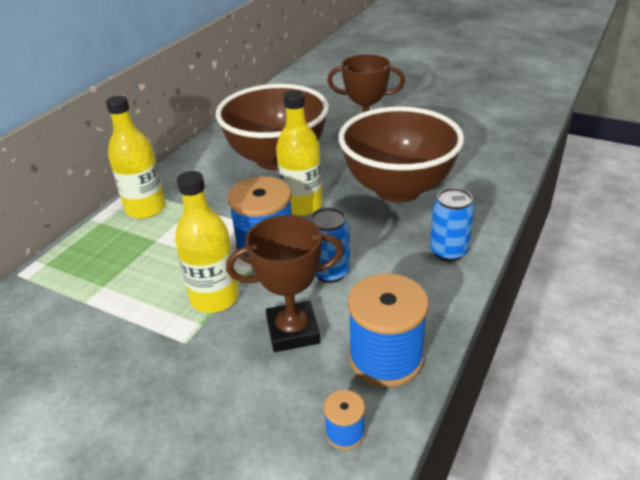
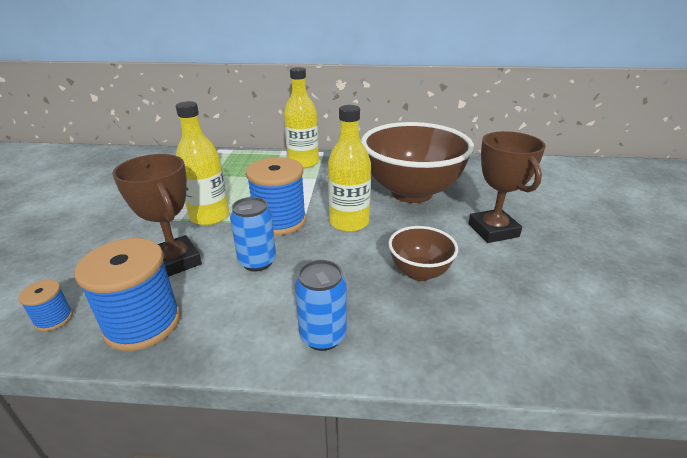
camera: 65 degrees right, 5 degrees down
(398, 189) = (419, 272): brown bowl -> brown bowl, size x0.48

